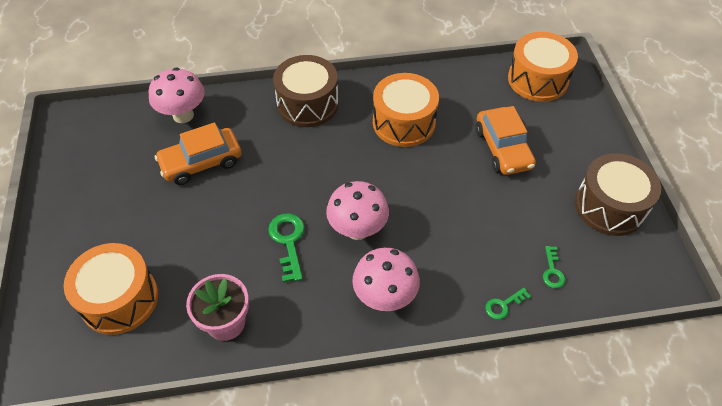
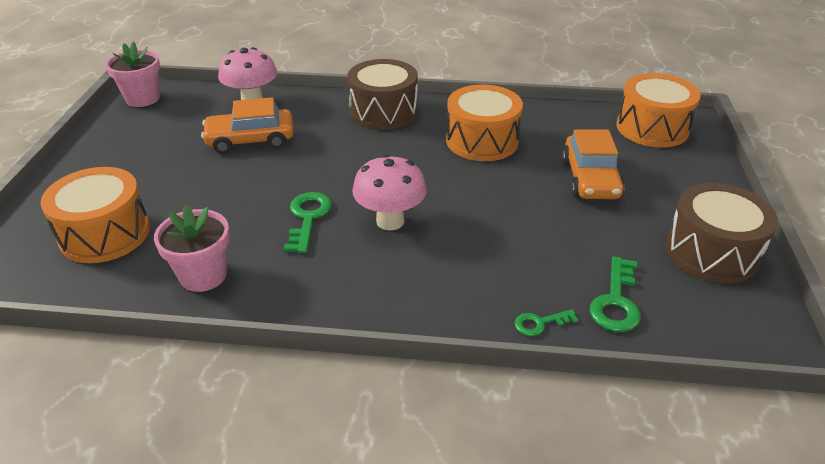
camera: 15 degrees right, 15 degrees down
(74, 130) = (143, 98): none -> pink flower pot
(385, 297) = (395, 287): pink mushroom -> none
(552, 271) = (616, 301): green key -> green key, size x1.69

